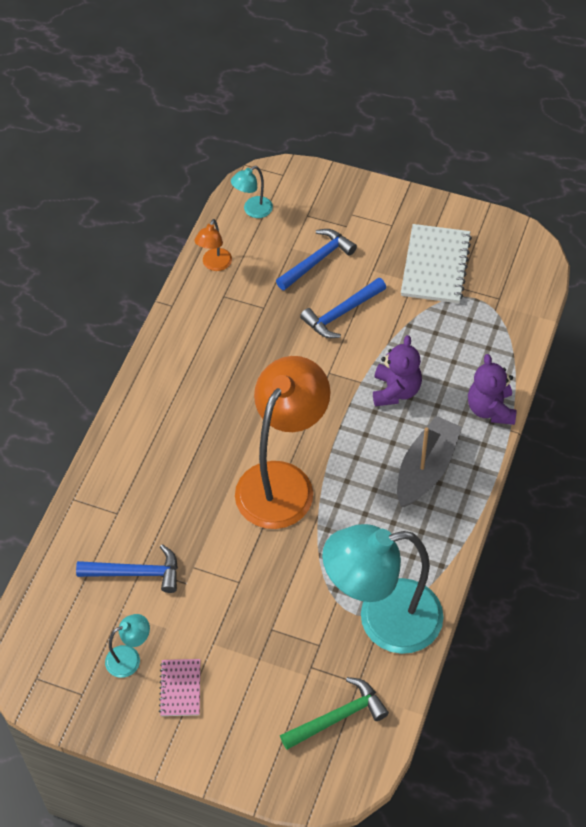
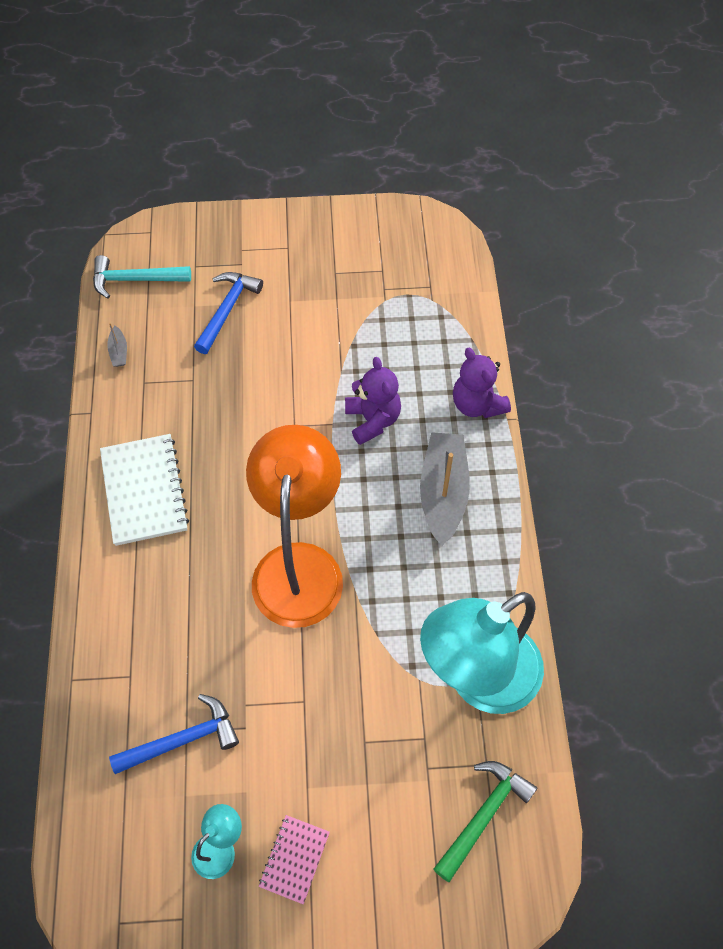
camera: 25 degrees left, 5 degrees up
(180, 688) = (294, 859): pink notebook -> pink notebook turned 45 degrees clockwise
(214, 265) = (119, 351): orange lamp -> grey boat
(253, 210) = (135, 280): turquoise lamp -> turquoise hammer
(341, 313) = (278, 357): blue hammer -> none
(435, 265) = (351, 274): white notebook -> white notebook (144, 491)

